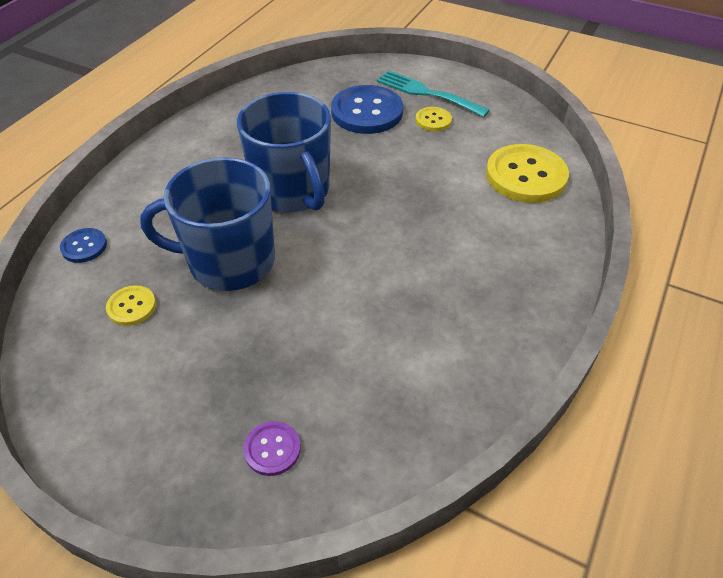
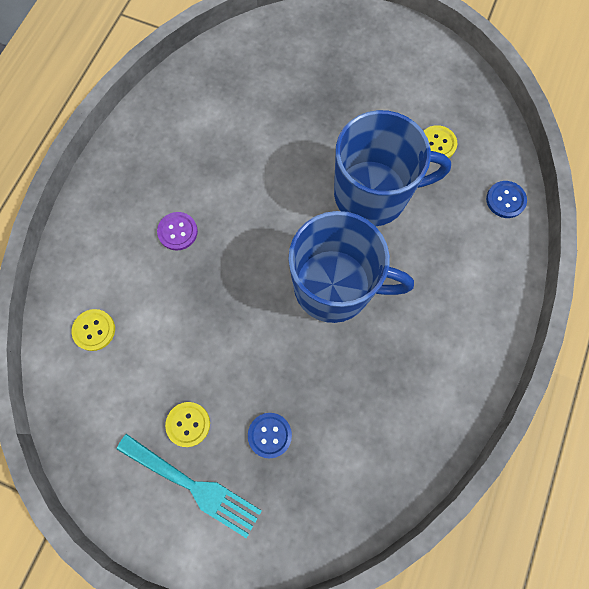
camera: 175 degrees right, 25 degrees up
(272, 449) = (304, 51): purple button -> purple button (177, 232)
(292, 191) = (335, 286): blue mug -> blue mug turned 135 degrees clockwise
(367, 112) = (269, 435): blue button -> blue button, size x0.49
(526, 176) = (94, 330): yellow button -> yellow button, size x0.49

